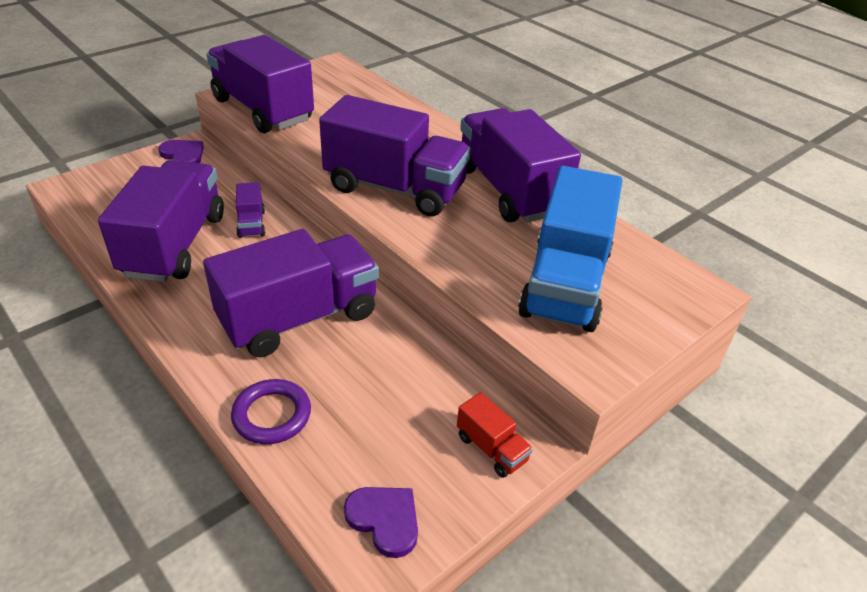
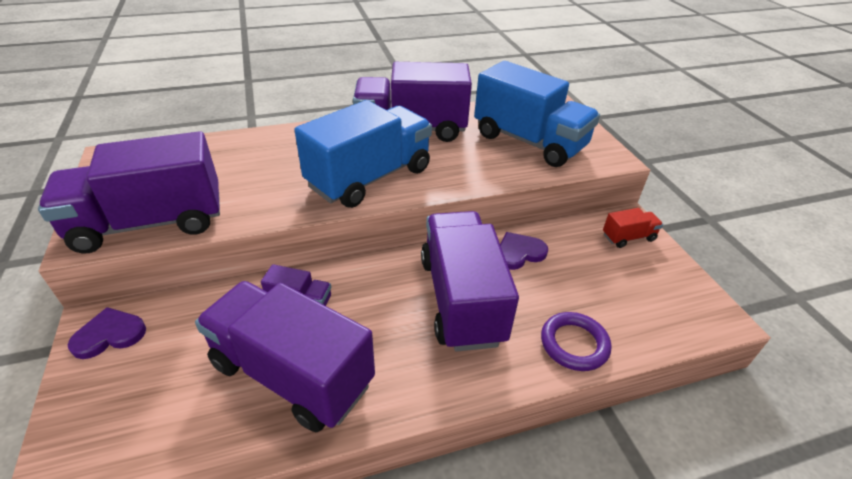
camera: 65 degrees left, 0 degrees up
(384, 520) = (684, 304): purple heart -> purple heart (519, 253)
(395, 188) = (370, 178): purple truck -> blue truck

